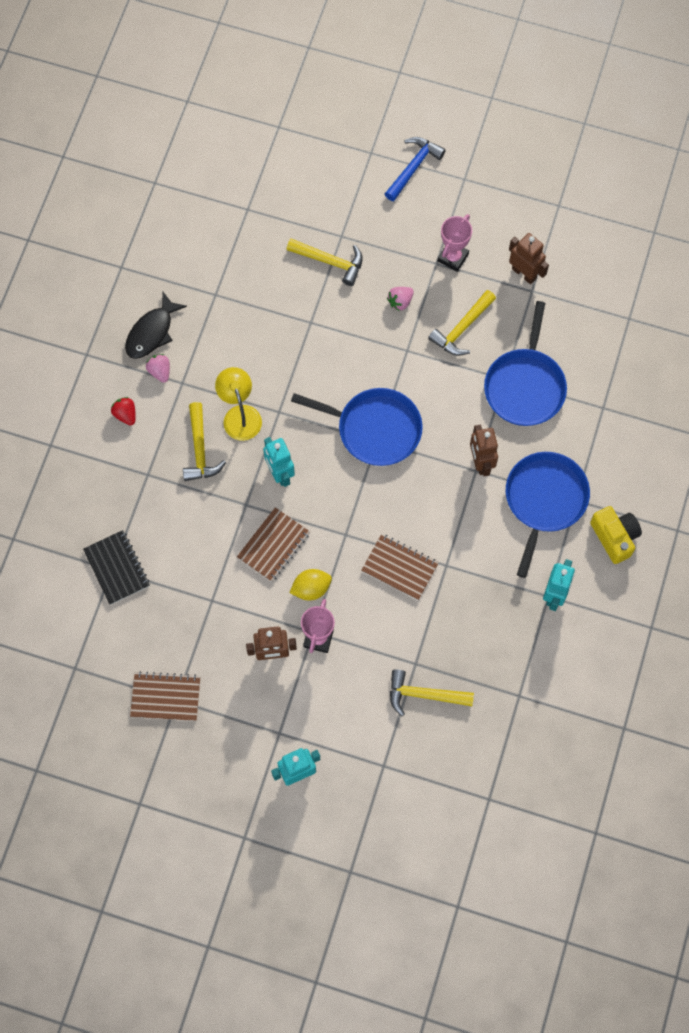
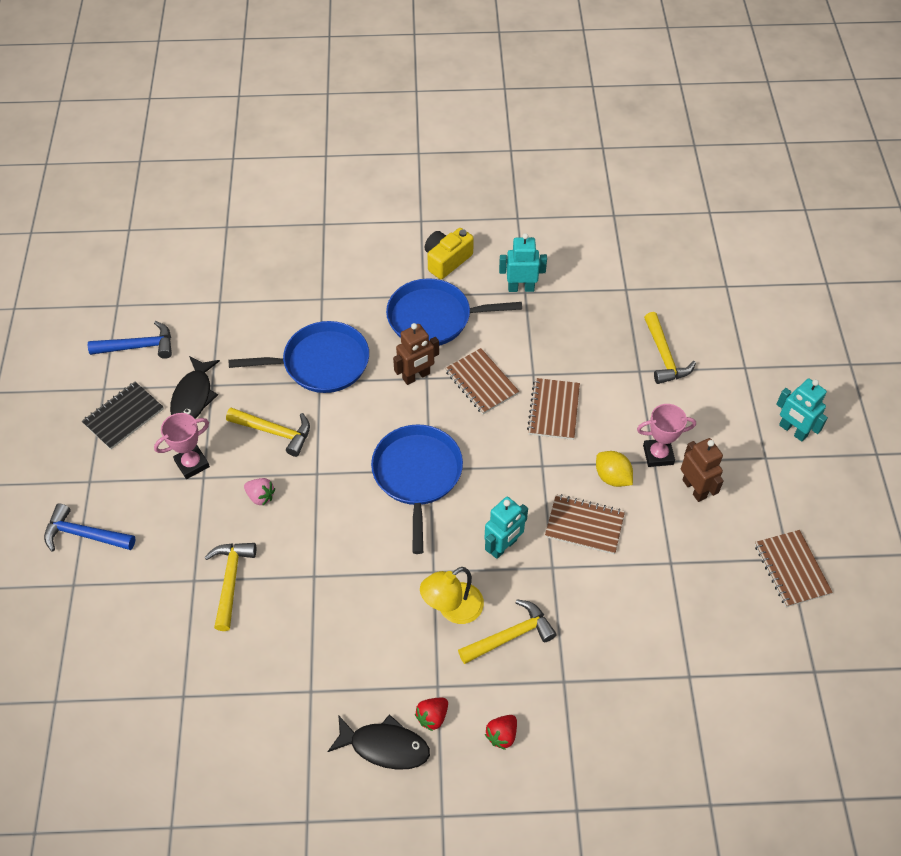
camera: 110 degrees left, 15 degrees down
(117, 568) = (685, 671): black notebook -> black notebook (123, 416)
(160, 371) = (432, 717): pink strawberry -> red strawberry
(453, 257) = (192, 464): pink trophy -> pink trophy turned 45 degrees counterclockwise
(453, 516) = (481, 382): none -> brown notebook
(524, 273) = (193, 397): brown robot -> black fish
(597, 241) = (139, 346): none -> blue hammer

